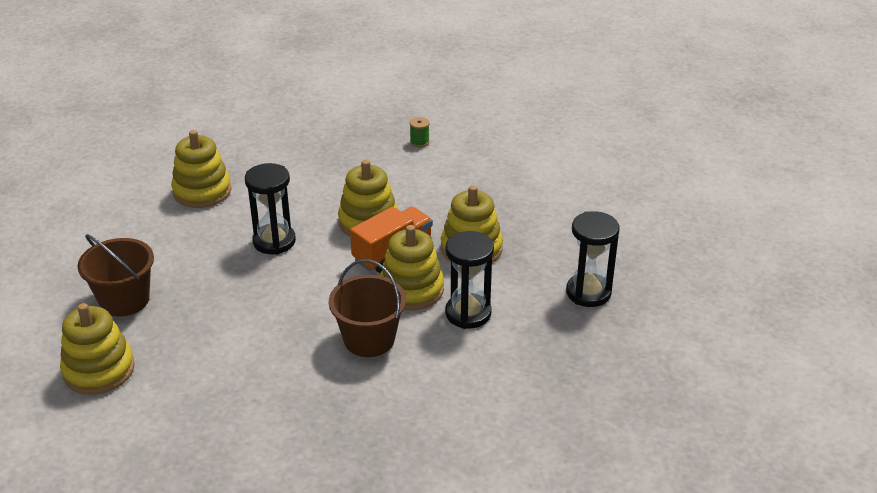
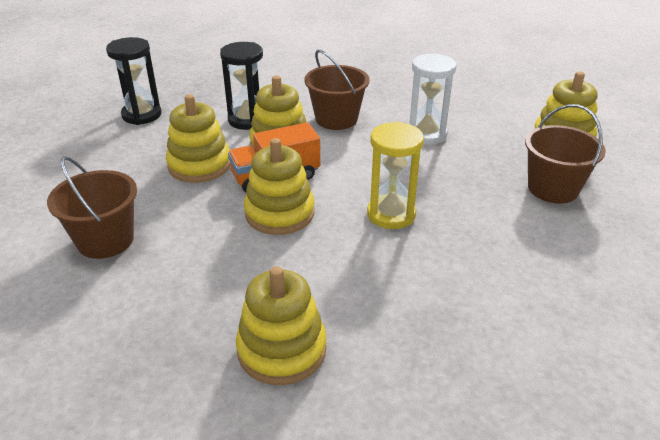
camera: 160 degrees left, 0 degrees up
(202, 191) = (471, 306): yellow stacking toy -> yellow stacking toy (282, 349)
(258, 340) = (426, 134): none -> white hourglass
(274, 241) = (391, 214): black hourglass -> yellow hourglass
(419, 142) = (134, 317): green spool -> none
(485, 175) = (105, 240): none -> brown bucket

